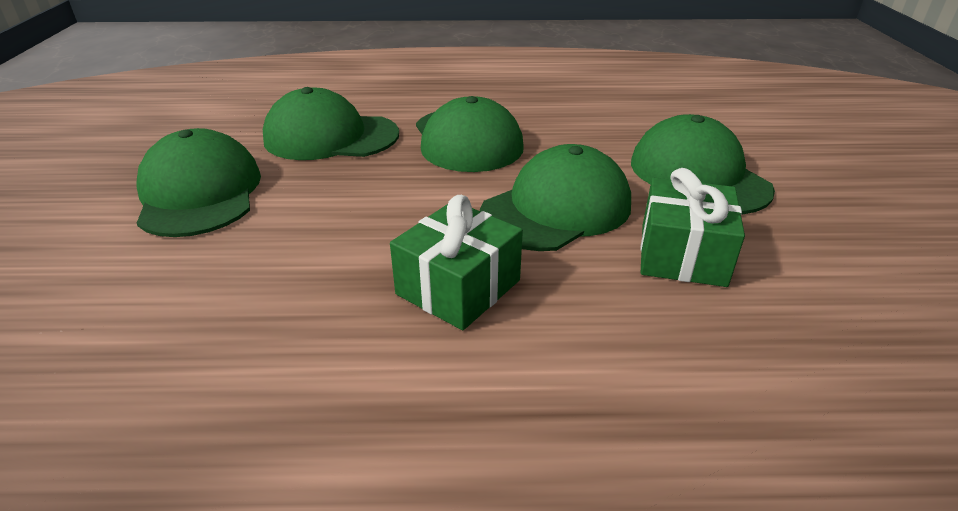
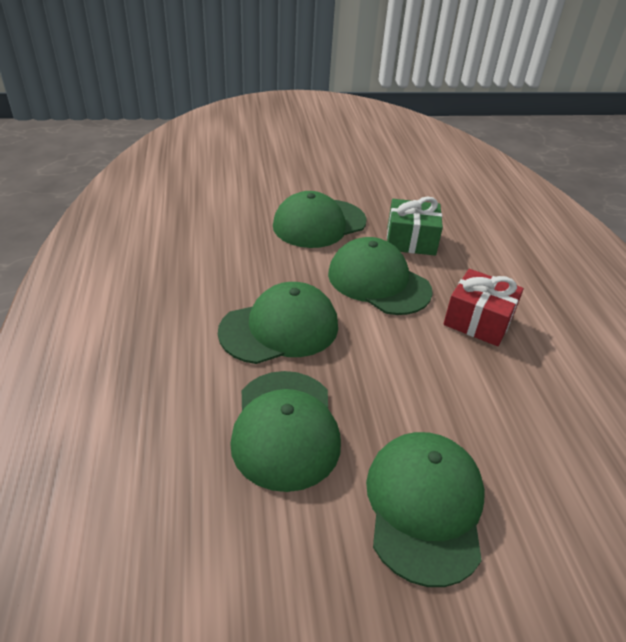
camera: 100 degrees left, 5 degrees up
(200, 193) = (424, 506): green cap -> green cap turned 120 degrees clockwise
(458, 287) = (478, 321): green gift -> red gift

